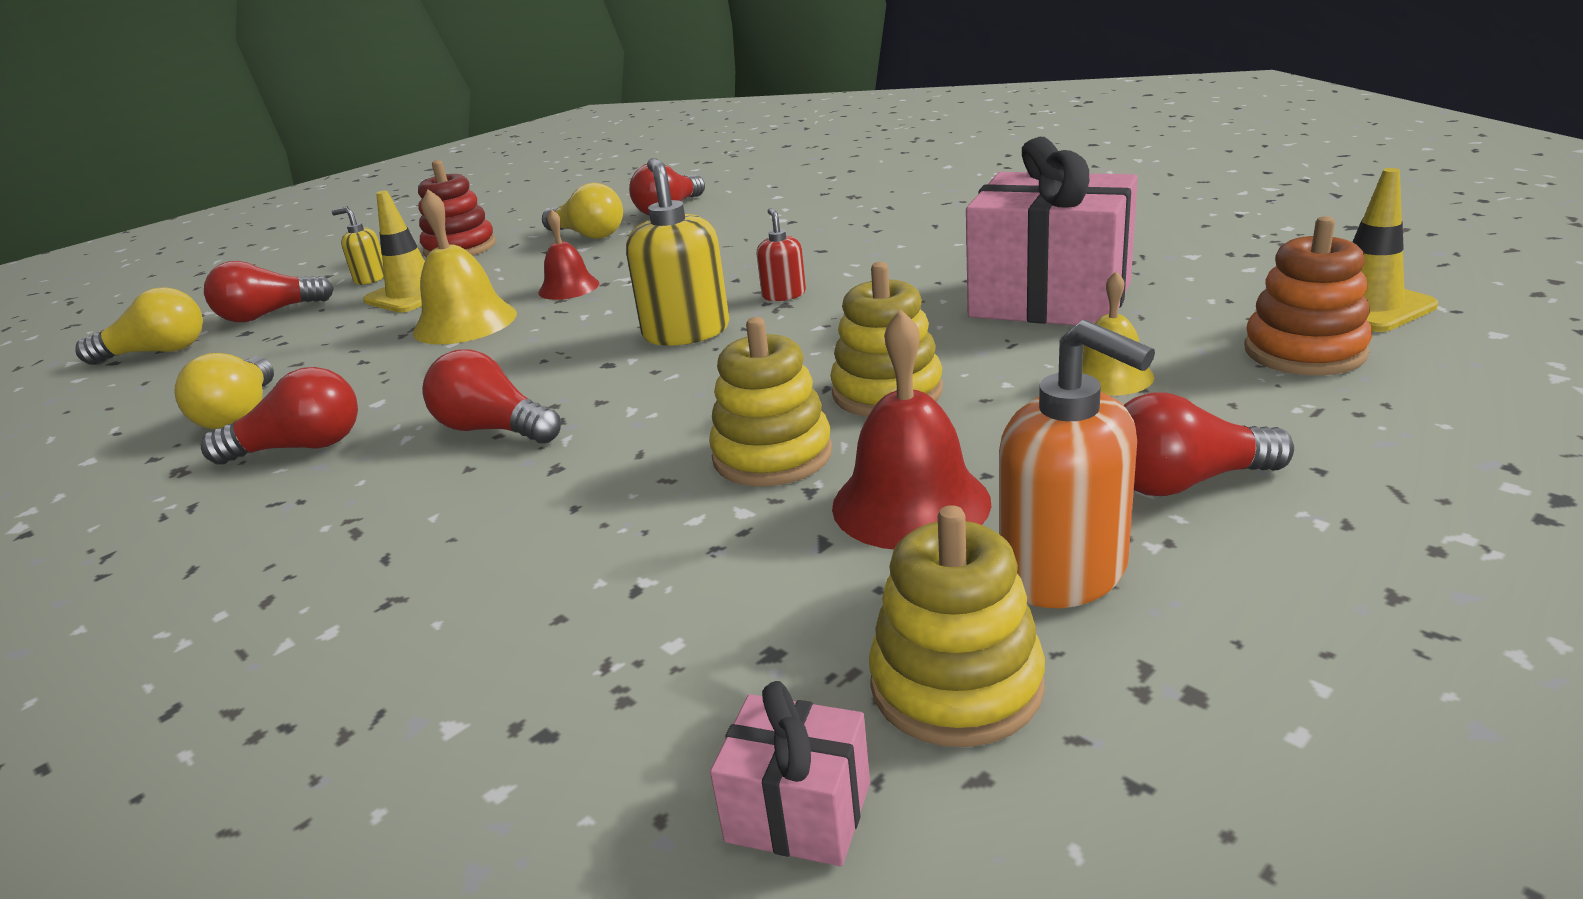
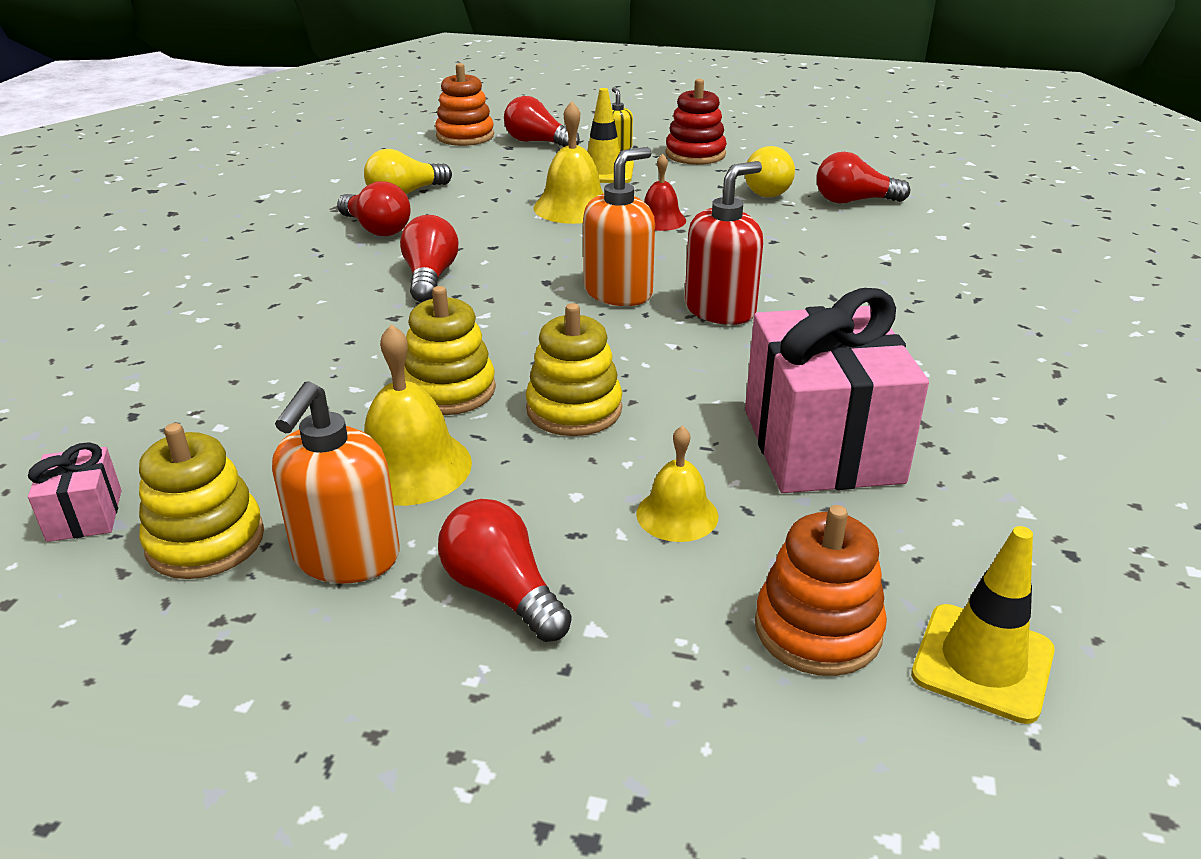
camera: 55 degrees right, 5 degrees up
(157, 352) = (465, 136): yellow light bulb -> orange stacking toy
(686, 332) = (618, 292): yellow soap dispenser -> orange soap dispenser
(783, 295) = (720, 310): red soap dispenser -> red soap dispenser, size x1.87
(910, 503) = (410, 467): red bell -> yellow bell

